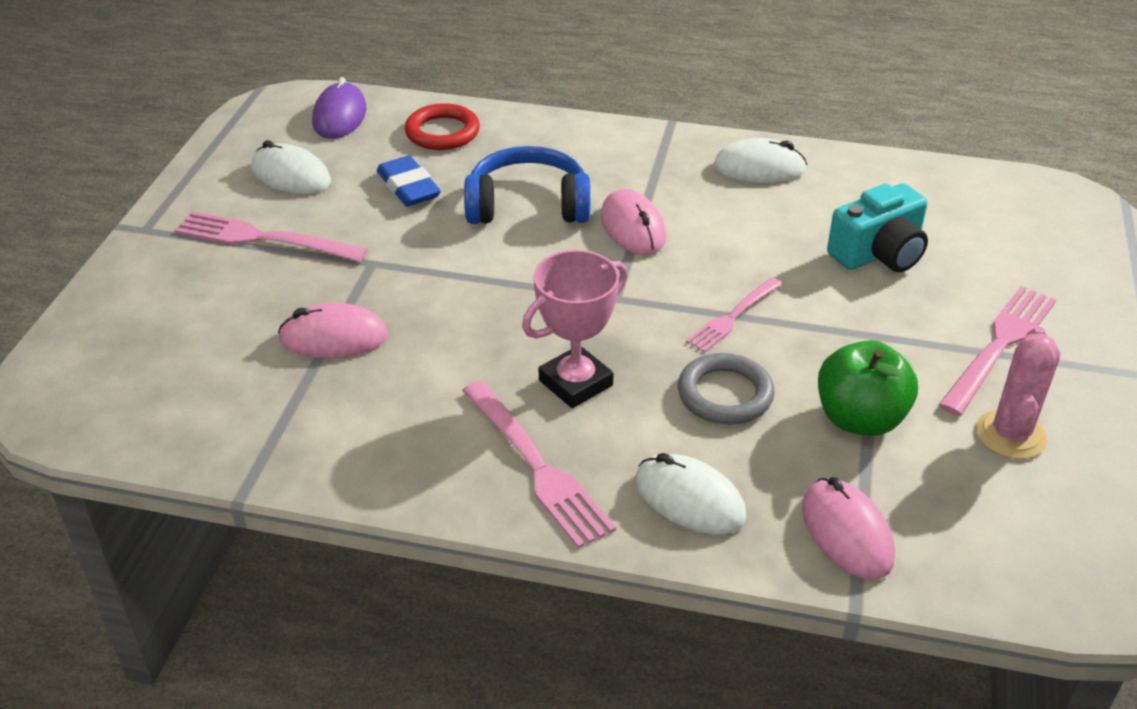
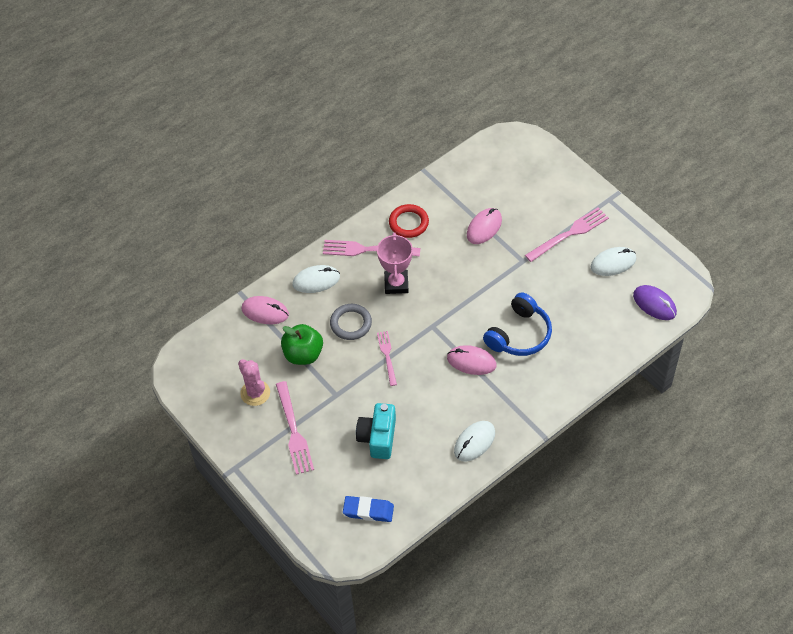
camera: 130 degrees right, 15 degrees up
(408, 187) = (569, 300): blue eraser -> blue eraser (368, 511)
(442, 132) = (607, 336): red ring -> red ring (408, 223)

